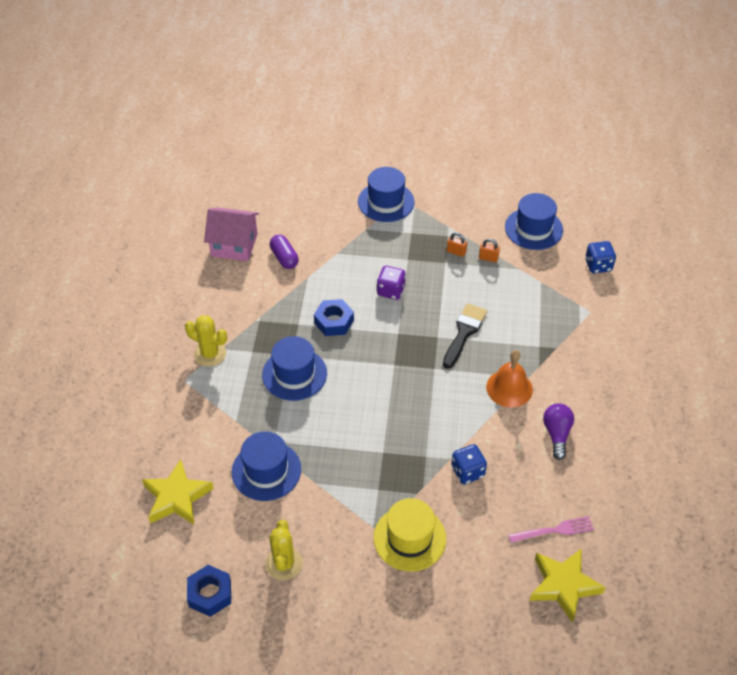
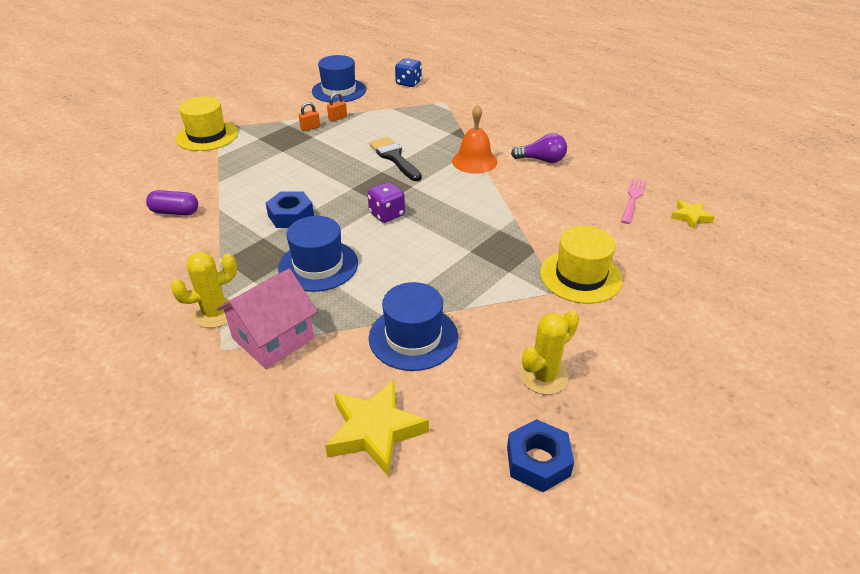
camera: 55 degrees left, 10 degrees down
(234, 245) = (107, 235): pink house -> pink house (273, 338)
(284, 563) = (544, 376): yellow cactus -> yellow cactus turned 75 degrees counterclockwise
(386, 202) = (207, 136): blue hat -> yellow hat
(391, 291) = (302, 172): purple dice -> purple dice (387, 214)
(467, 472) = (537, 215): blue dice -> none
(557, 434) = (541, 160): purple light bulb -> purple light bulb turned 150 degrees clockwise
(563, 585) = (690, 217): yellow star -> yellow star, size x0.56

